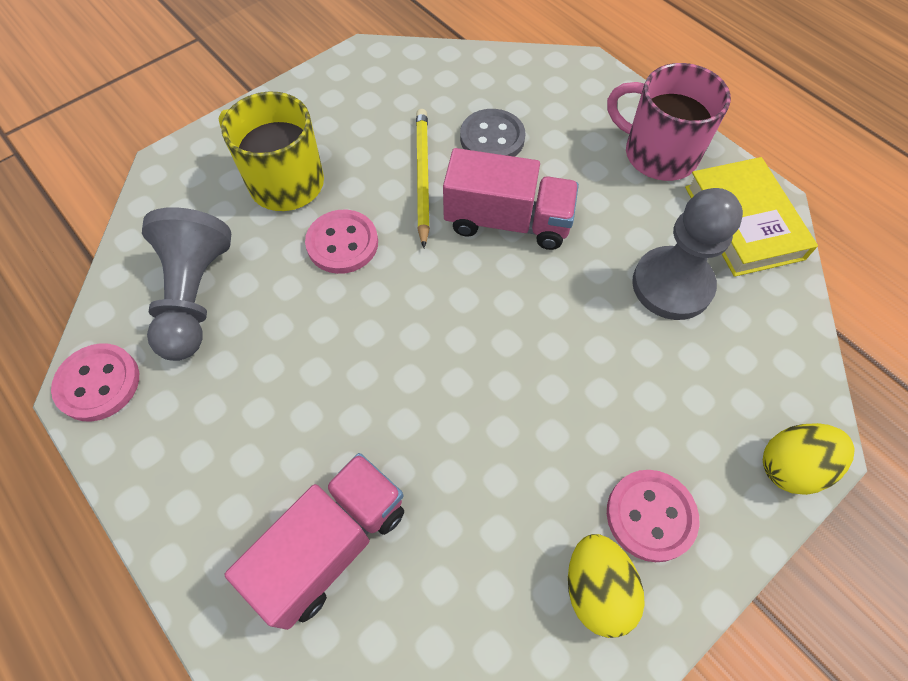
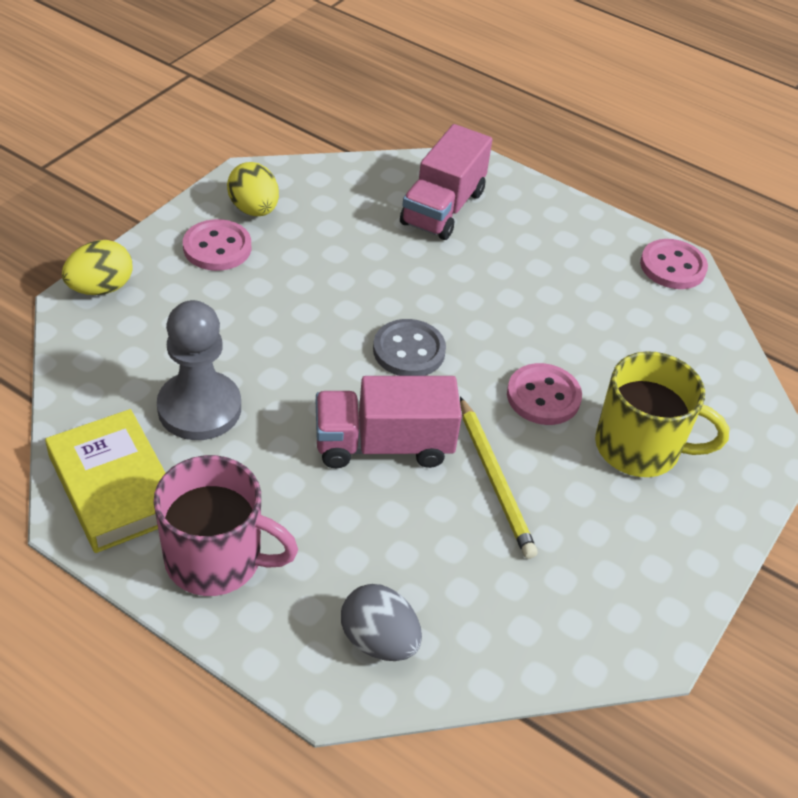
camera: 160 degrees right, 15 degrees down
(194, 296) = (647, 333): grey pawn -> none
(492, 138) = (431, 544): grey button -> grey button (409, 351)
(548, 86) = (379, 640): none -> grey egg

